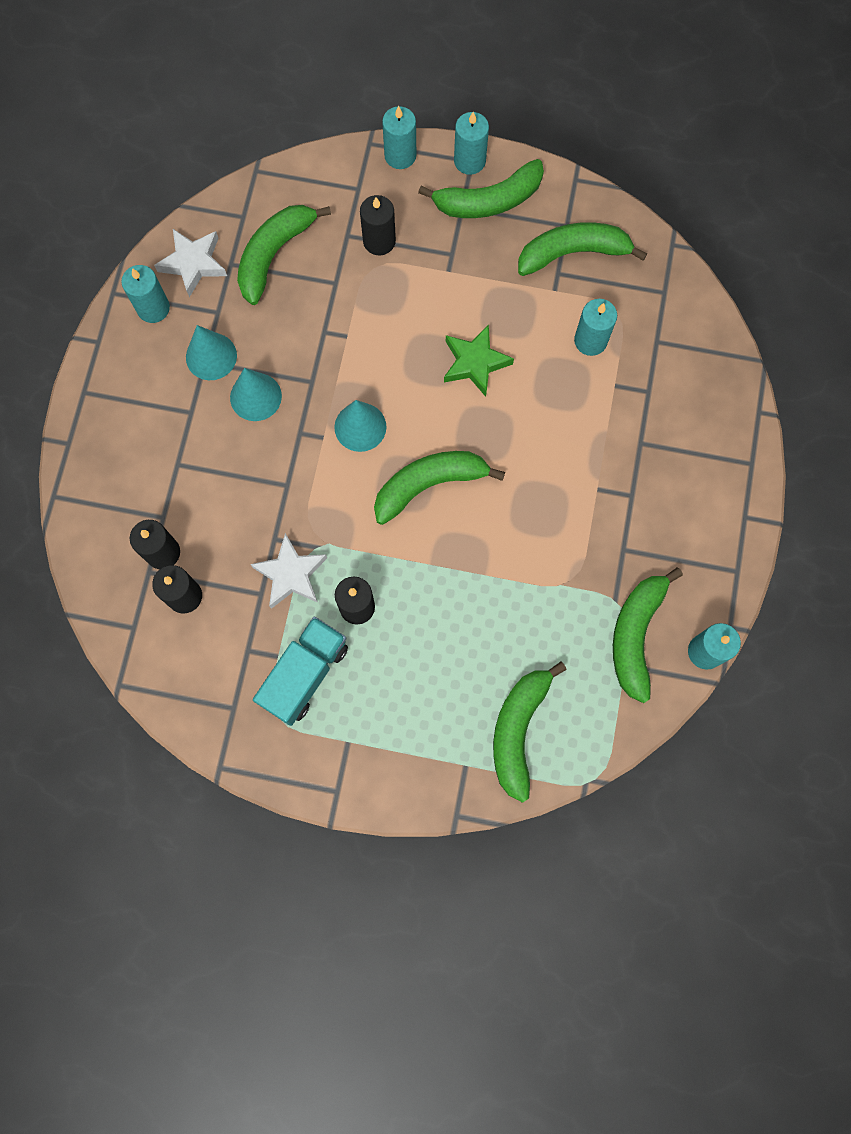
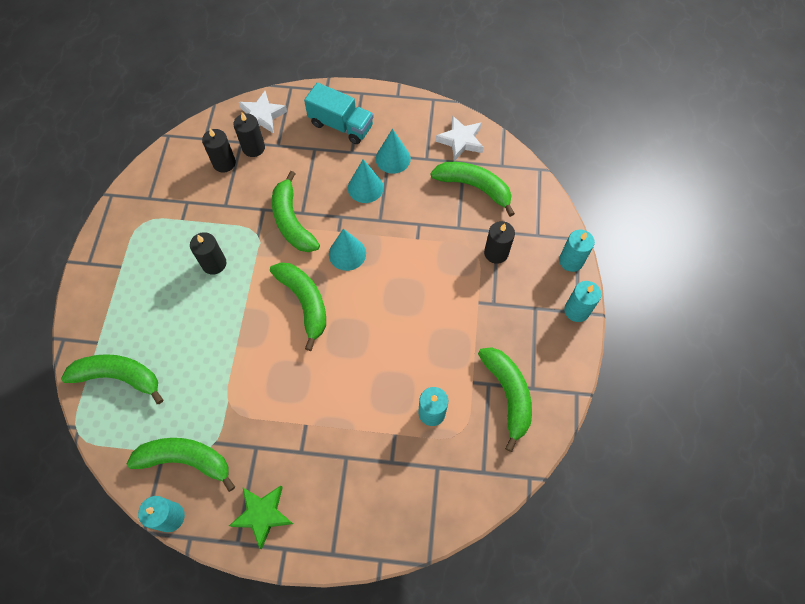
camera: 85 degrees right, 10 degrees down
(153, 308) = (424, 122): turquoise candle -> none
(291, 574) = (238, 221): white star -> white star (262, 116)
(305, 674) = (168, 236): turquoise truck -> turquoise truck (341, 125)
(475, 362) = (404, 327): green star -> green star (263, 514)
(488, 201) = (544, 327): green banana -> green banana (292, 221)

